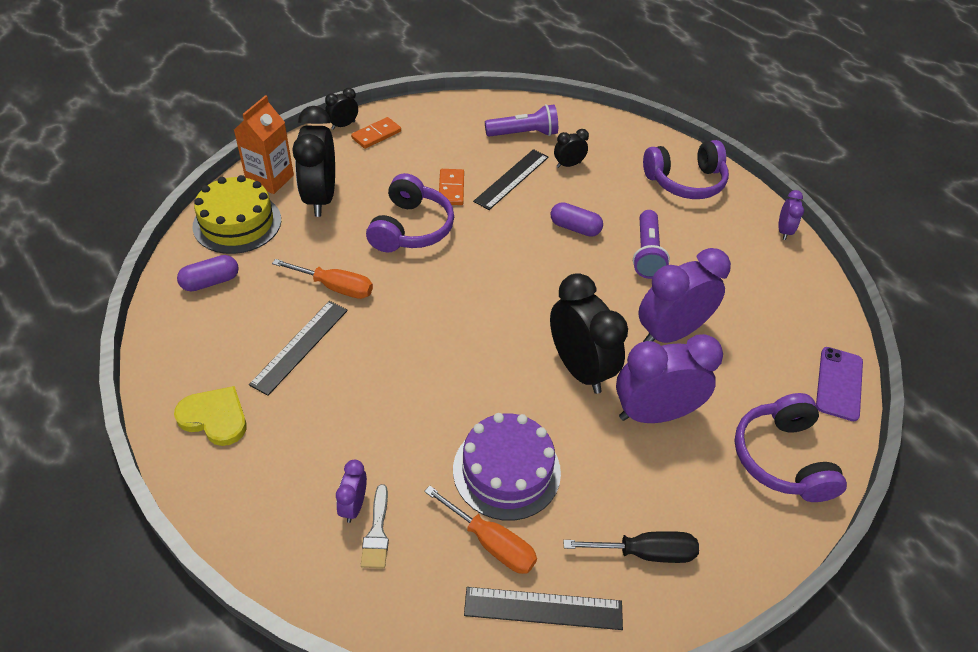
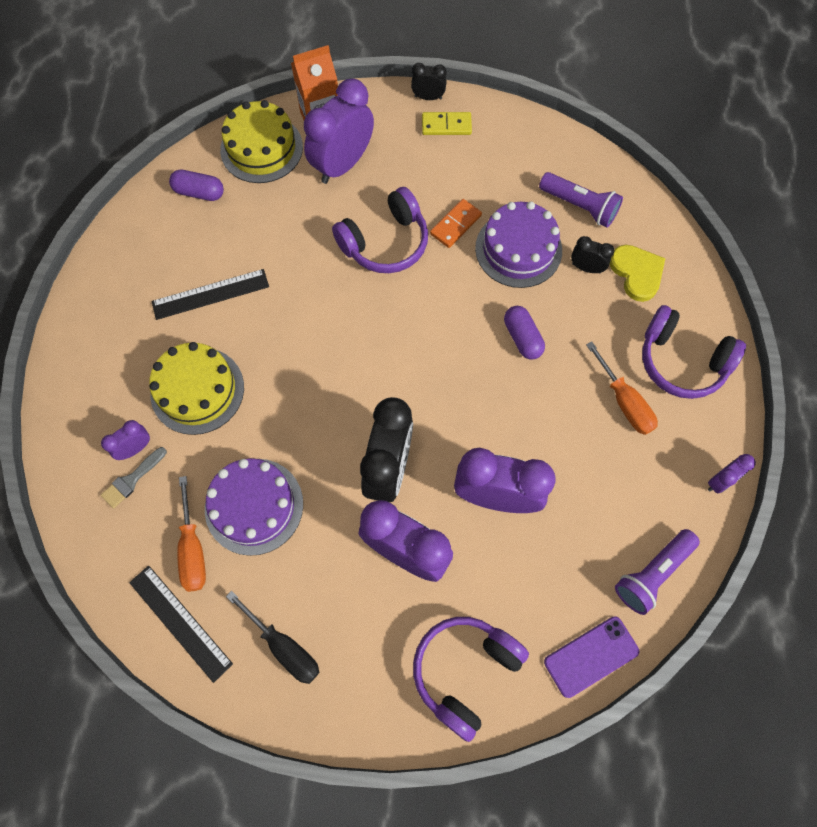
camera: 45 degrees right, 20 degrees up
(215, 417) = (111, 311): yellow heart -> yellow heart (637, 273)
(321, 198) = (343, 165): black clock -> purple clock
(335, 287) = (279, 259): orange screwdriver -> orange screwdriver (624, 402)
(364, 422) = (197, 390): none -> yellow cake
(376, 135) = (446, 125): orange domino -> yellow domino
(512, 179) = (518, 249): black ruler -> purple cake
(647, 254) = (559, 409): purple flashlight -> purple flashlight (652, 574)

